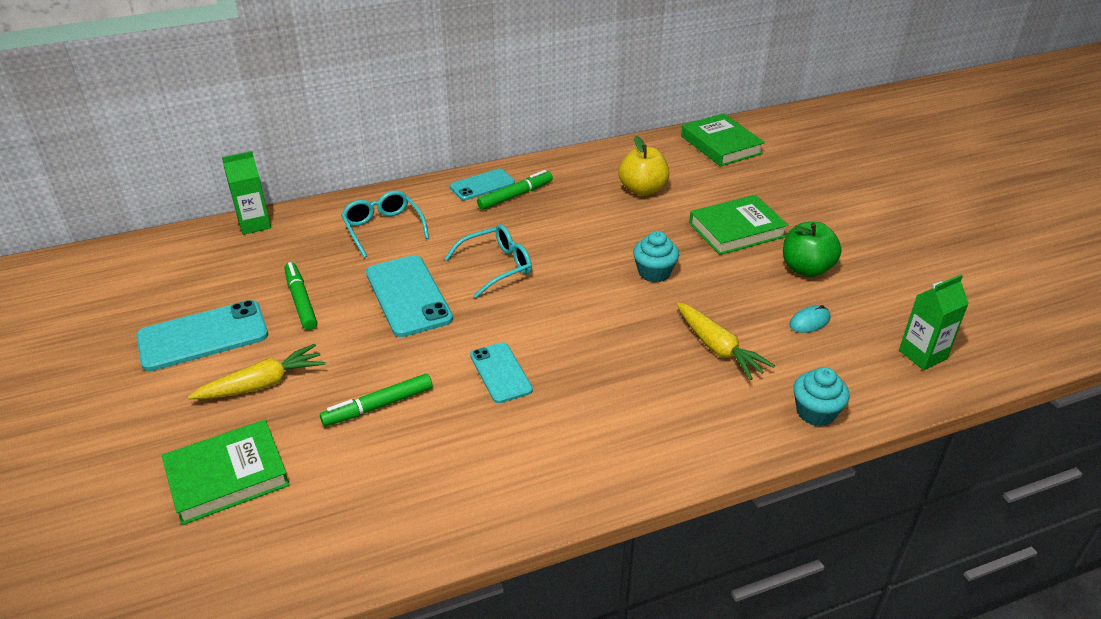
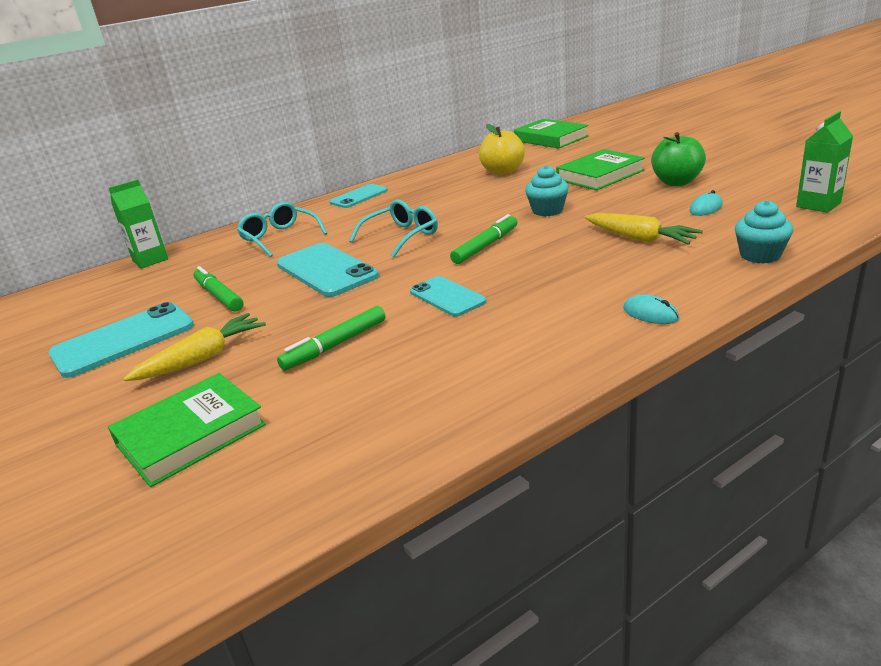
camera: 10 degrees left, 10 degrees down
(515, 195) = (392, 196): green marker -> green marker (485, 246)
(667, 458) = (650, 313): none -> turquoise mouse

